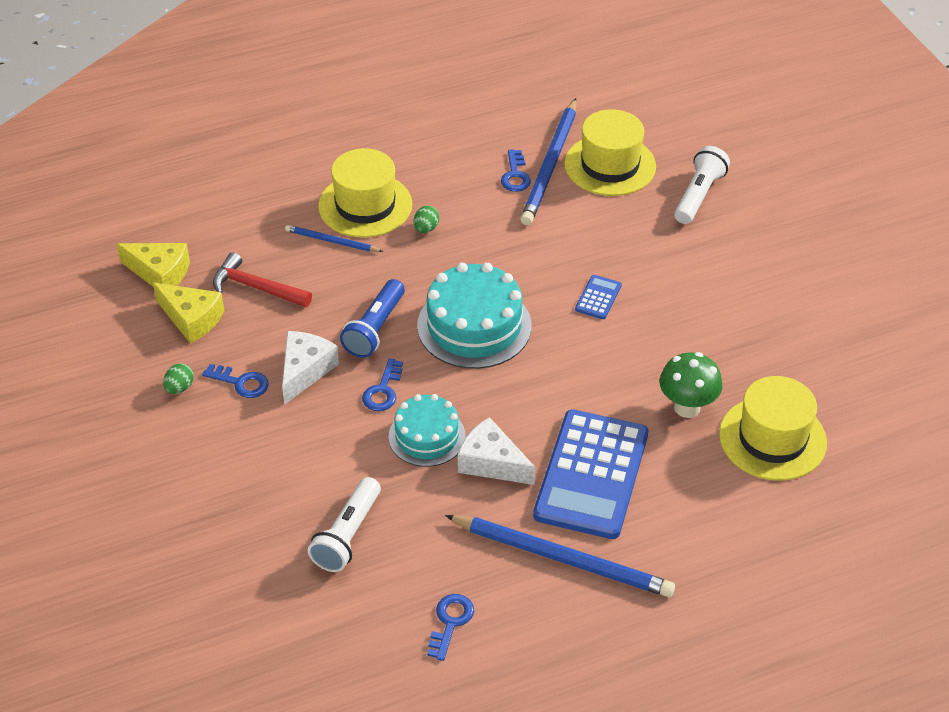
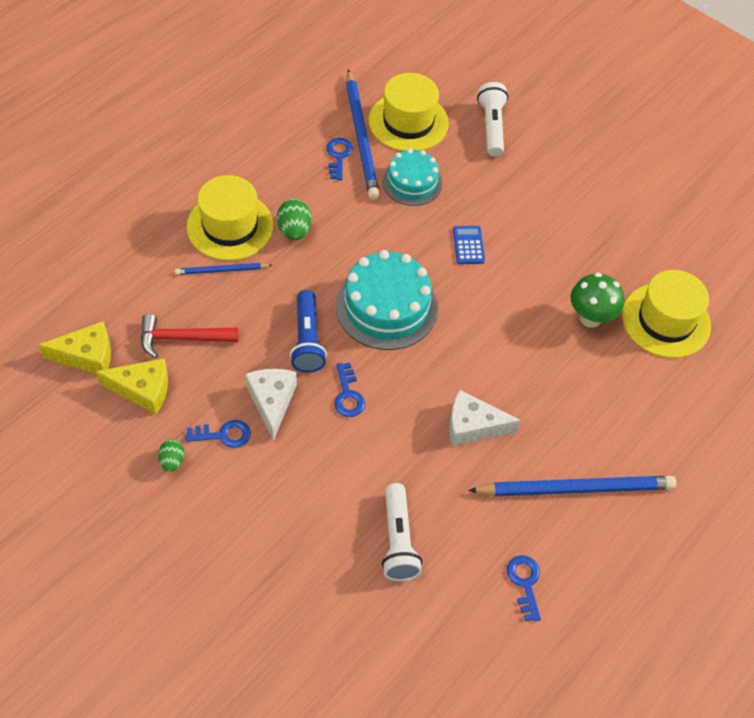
camera: 30 degrees left, 10 degrees up
(426, 228) = (294, 230): green egg -> green egg, size x1.54
(427, 436) = (408, 423): turquoise cake -> turquoise cake (412, 182)
(515, 175) = (338, 156): blue key -> blue key turned 150 degrees counterclockwise
(591, 475) = (554, 405): blue calculator -> none

